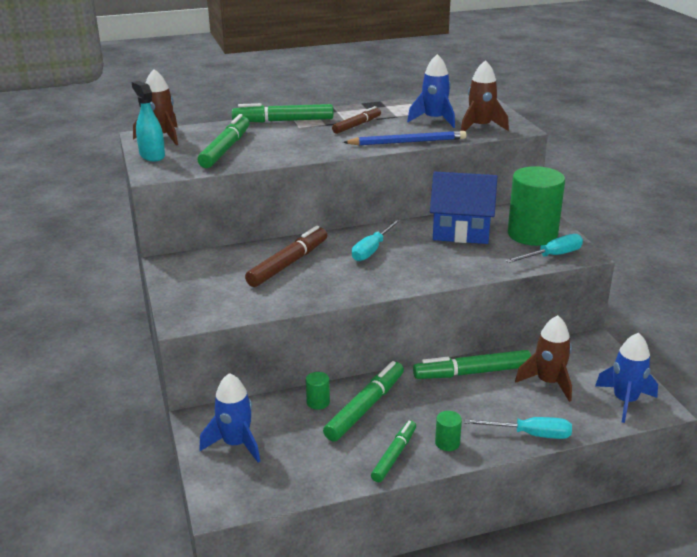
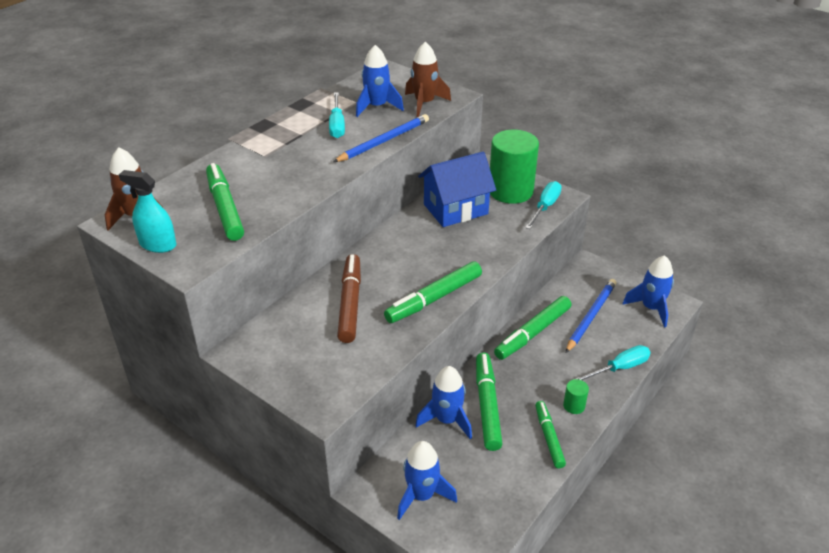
camera: 35 degrees left, 10 degrees up
(283, 121) = (240, 152): green marker -> green marker (434, 299)
(318, 402) = (447, 420): green cylinder -> blue rocket
(357, 125) = (316, 135): brown marker -> none
(372, 250) = (405, 258): turquoise screwdriver -> turquoise screwdriver (337, 125)
(548, 382) = (591, 316): brown rocket -> blue pencil

